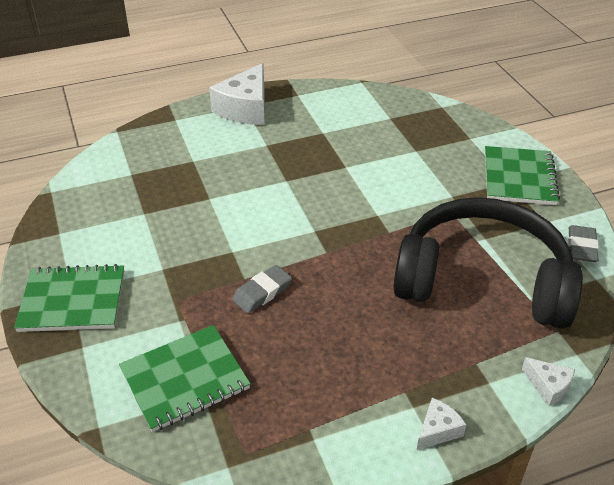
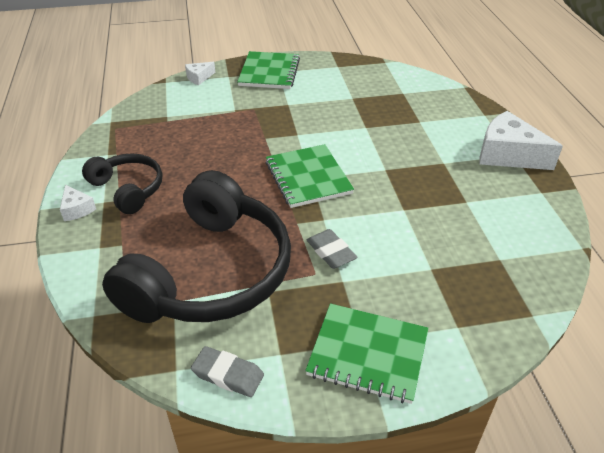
camera: 100 degrees right, 0 degrees up
(185, 379) = (183, 109): green notebook -> green notebook (308, 178)
(262, 292) = (247, 144): grey eraser -> grey eraser (331, 252)
(382, 388) = (128, 189): none -> black headphones
(548, 386) = (73, 283): white cheese -> white cheese (199, 78)

